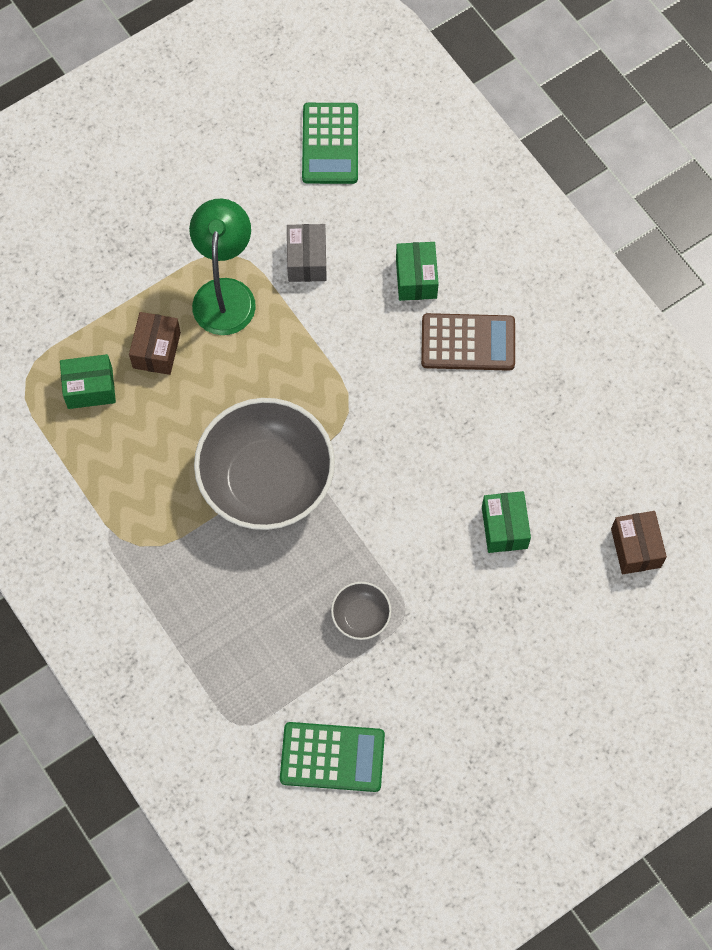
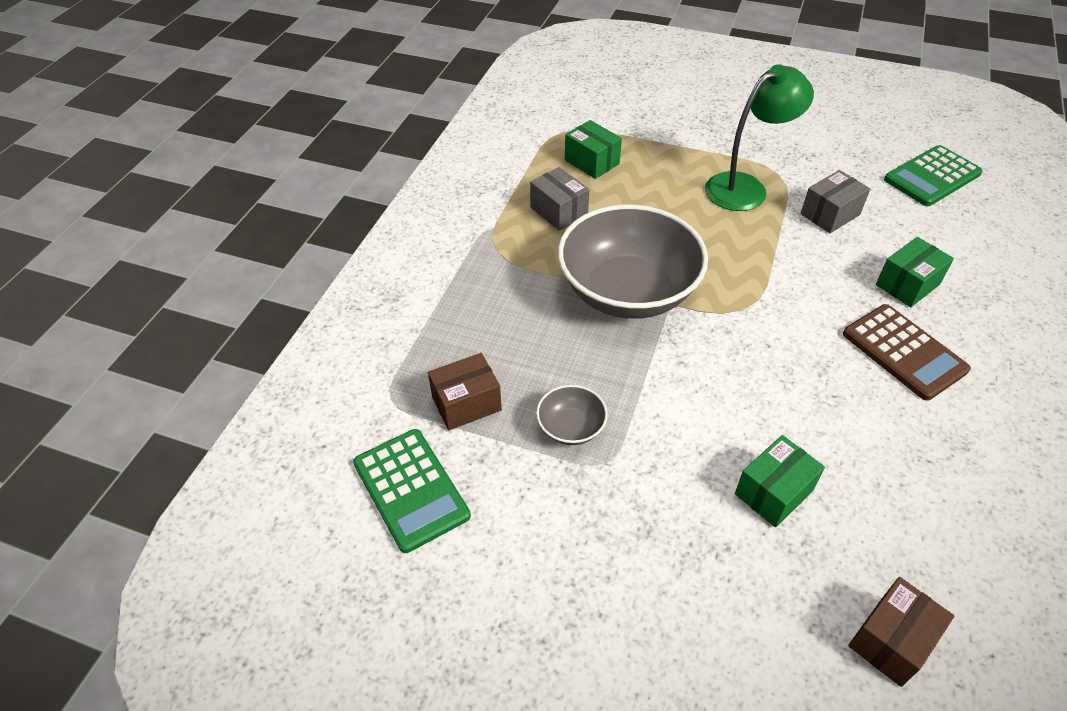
camera: 55 degrees right, 20 degrees down
(132, 463) = (559, 211): none -> grey box
(156, 350) = (659, 177): brown box -> brown box (466, 403)

